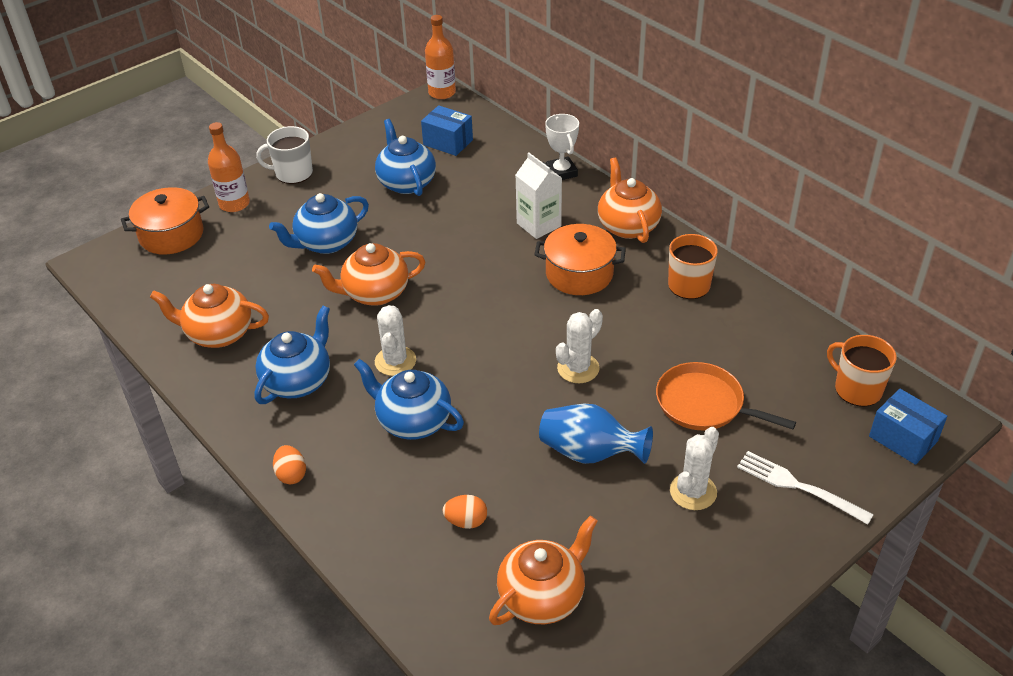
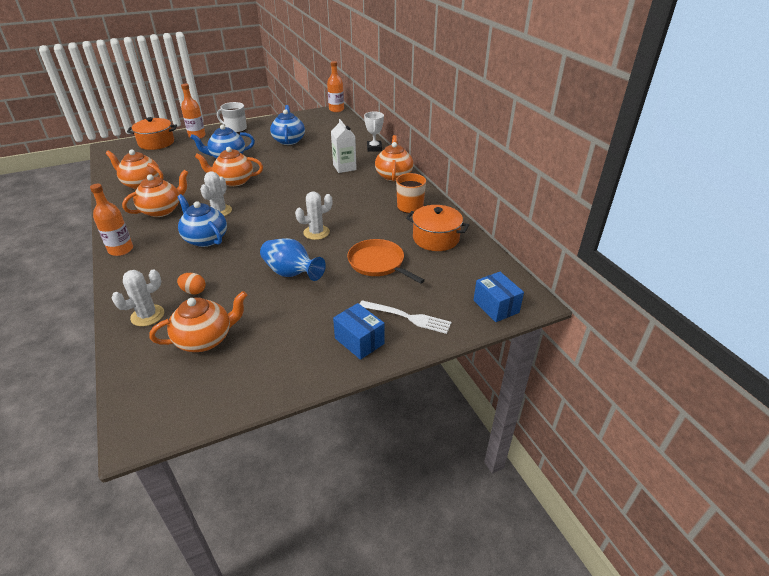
camera: 15 degrees right, 5 degrees down
(291, 474) = (121, 250): orange egg -> orange bottle
(298, 381) = (162, 210): blue teapot -> orange teapot
(448, 142) = (323, 128): blue box -> blue box (359, 341)
(579, 274) = (350, 191): orange pot -> orange pot (435, 238)
(693, 492) = (339, 305): white cactus -> white cactus (147, 315)
(798, 486) = (408, 317): white fork -> white fork turned 150 degrees clockwise
(857, 389) = (481, 274): orange mug -> none

